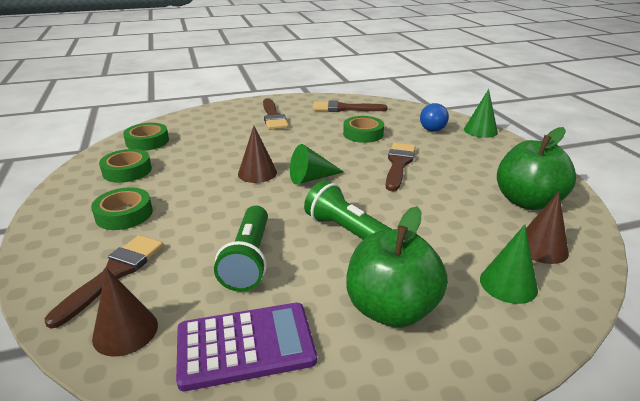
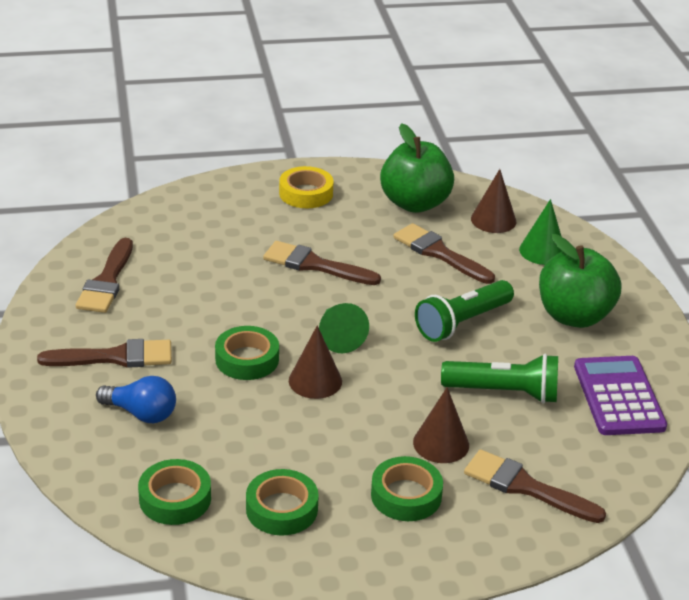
camera: 85 degrees left, 5 degrees up
(125, 331) = (606, 468): brown cone -> brown cone (441, 443)
(363, 134) = (214, 278): green tape -> green tape (247, 359)
(433, 127) = (210, 217): blue light bulb -> blue light bulb (141, 413)
(454, 217) = (439, 253): none -> brown brush
(480, 130) = (233, 184): green cone -> none
(494, 155) = (306, 193): none -> yellow tape

